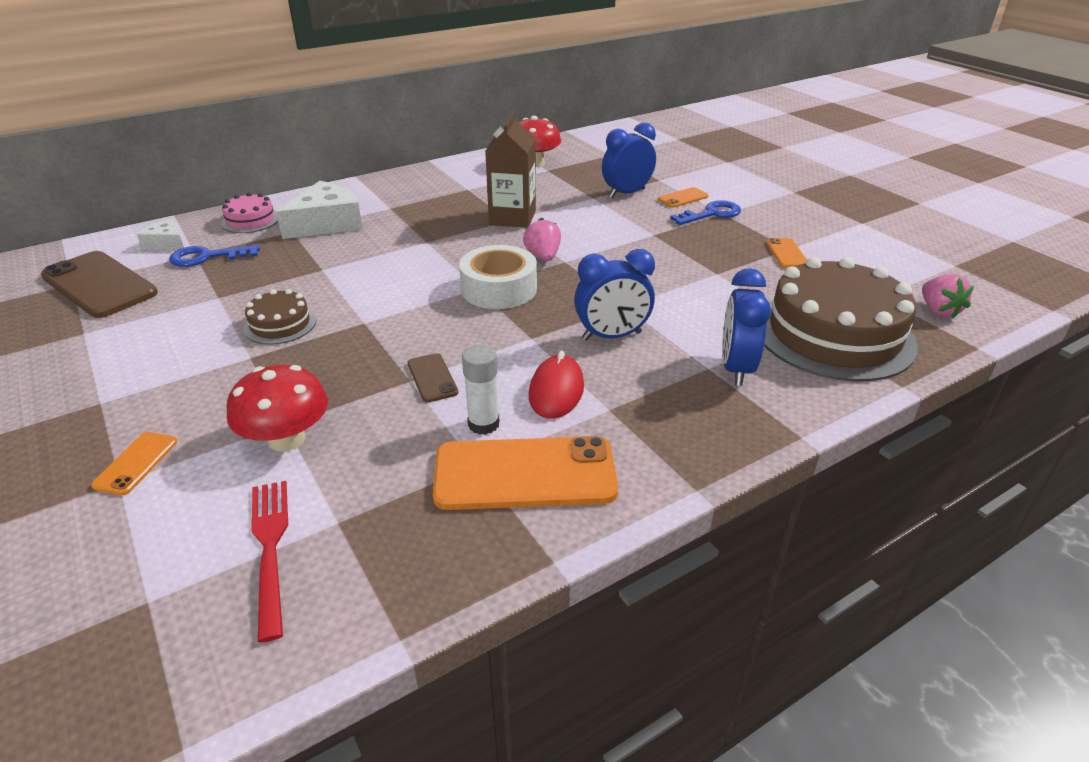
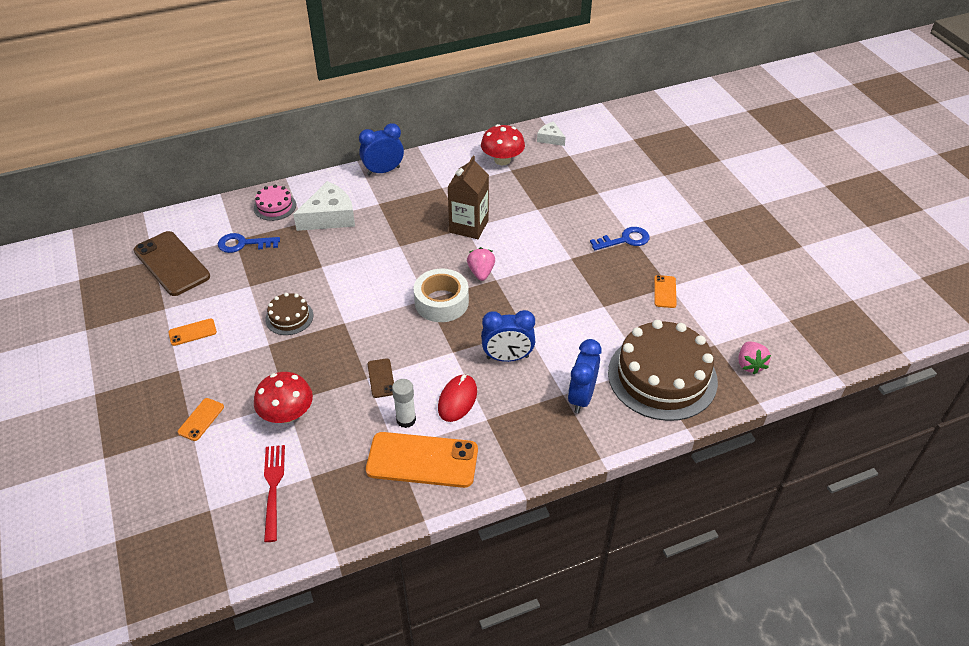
camera: 10 degrees right, 10 degrees up
(166, 243) = (215, 225): white cheese -> white cheese (550, 138)
(626, 193) = (566, 207): blue clock -> blue clock (383, 171)
(683, 198) = (609, 218): orange phone -> orange phone (192, 332)

